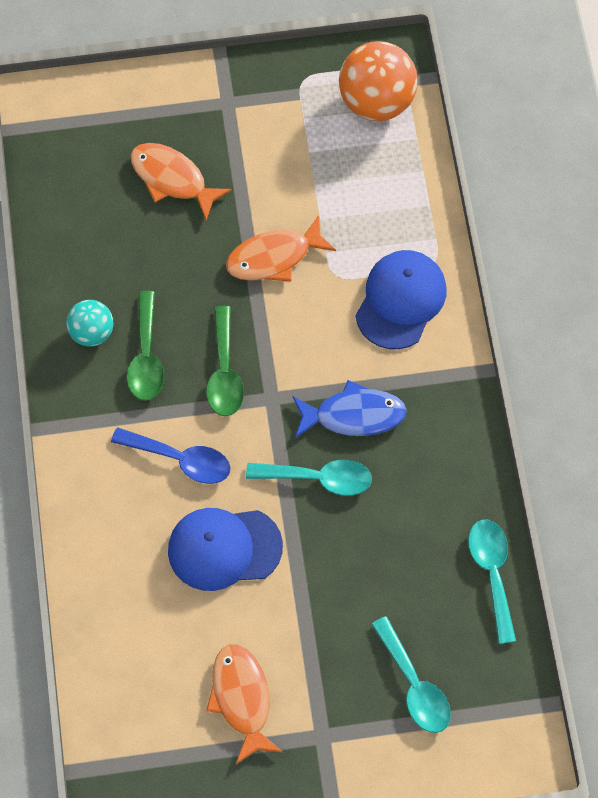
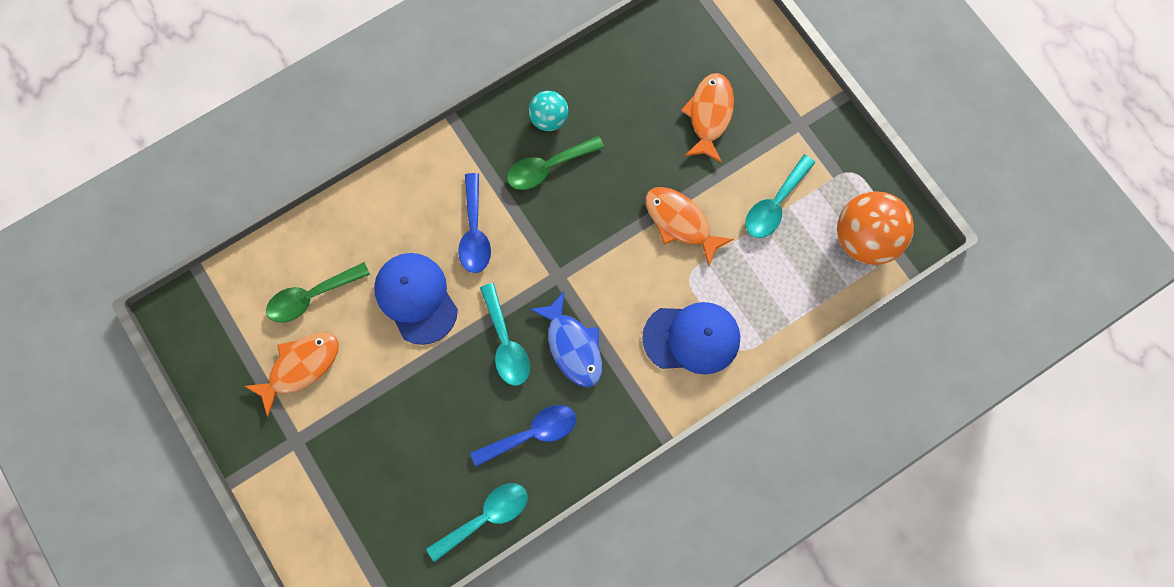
camera: 65 degrees right, 10 degrees up
(224, 372) = (563, 230): green spoon -> green spoon (312, 296)
(414, 685) = (365, 495): turquoise spoon -> turquoise spoon (774, 204)
(427, 493) = (532, 434): none -> blue spoon

